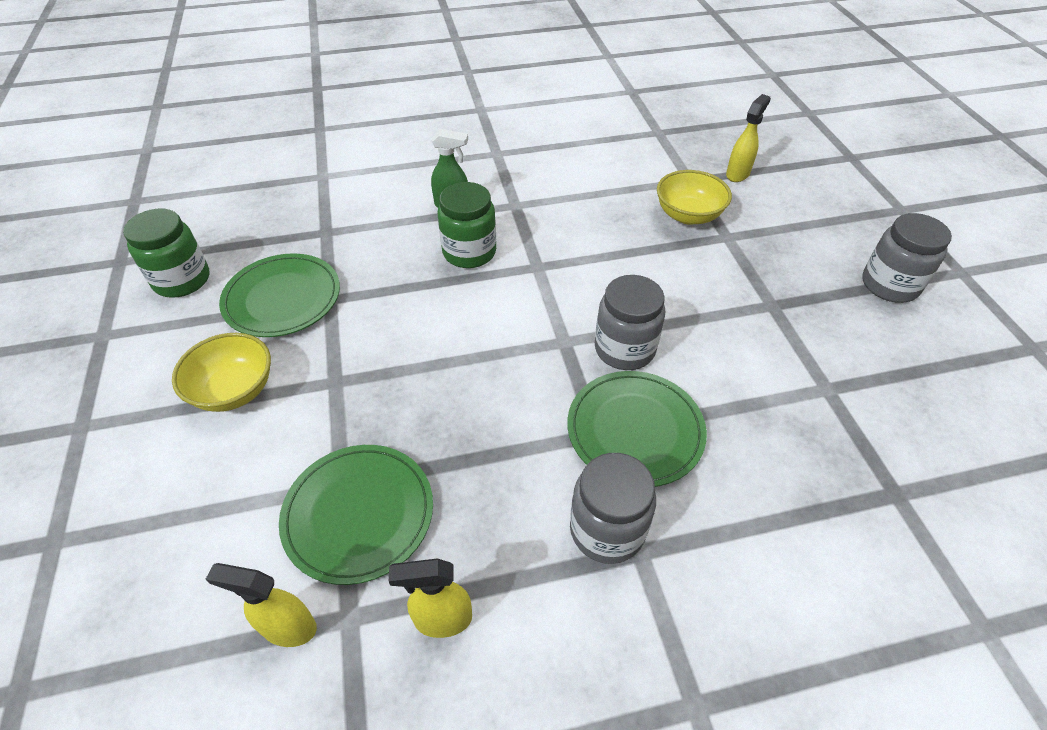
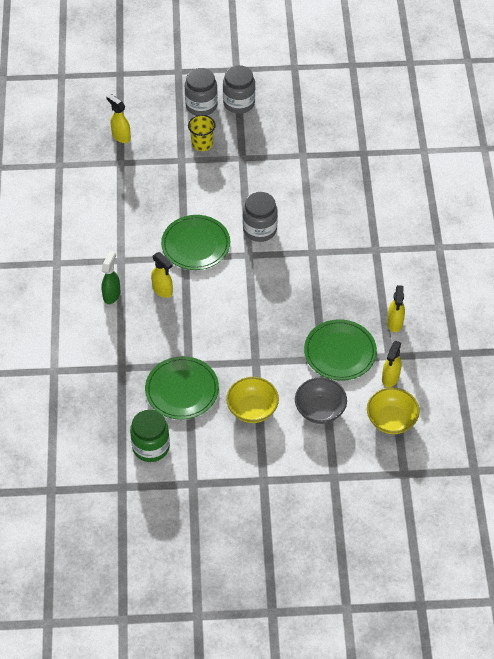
camera: 80 degrees left, 5 degrees up
(219, 495) = (320, 410): none -> grey bowl
(469, 252) = (162, 290): green jar -> yellow spray bottle
(607, 530) = (363, 259): grey jar -> grey jar (201, 105)
(635, 430) = (313, 237): green plate -> green plate (195, 244)
(688, 215) = (156, 173): yellow bowl -> yellow bowl (391, 420)
(773, 254) = (202, 144): none -> yellow cup

